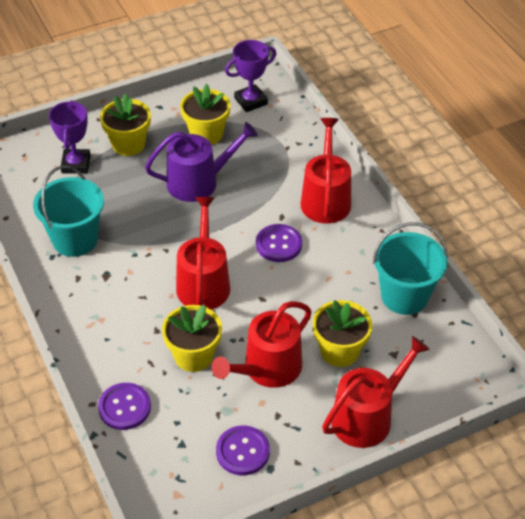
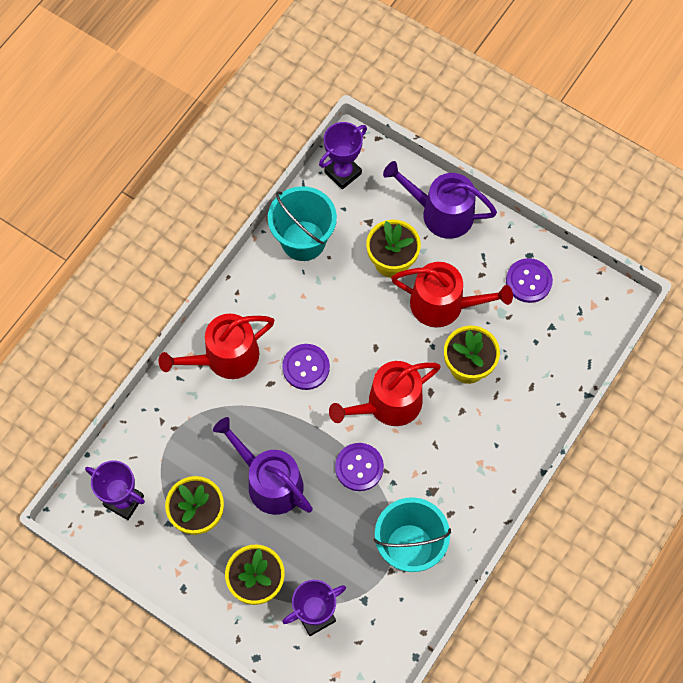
camera: 120 degrees left, 20 degrees up
(124, 407) = (549, 388): purple button -> purple button (359, 467)
(367, 417) = (441, 213): red watering can -> purple watering can
(462, 359) = (343, 173): none -> purple trophy

